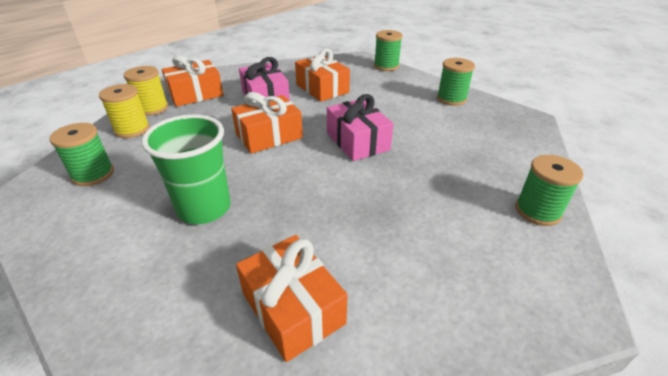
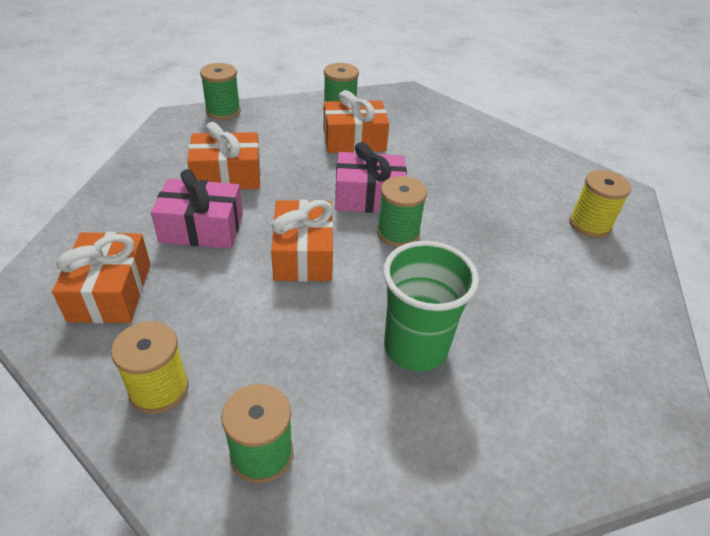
camera: 65 degrees left, 5 degrees up
(152, 108) = (107, 352): yellow spool -> yellow spool (589, 224)
(293, 308) = (581, 322): orange gift -> orange gift (354, 140)
(537, 211) = (529, 155): green spool -> green spool (398, 233)

